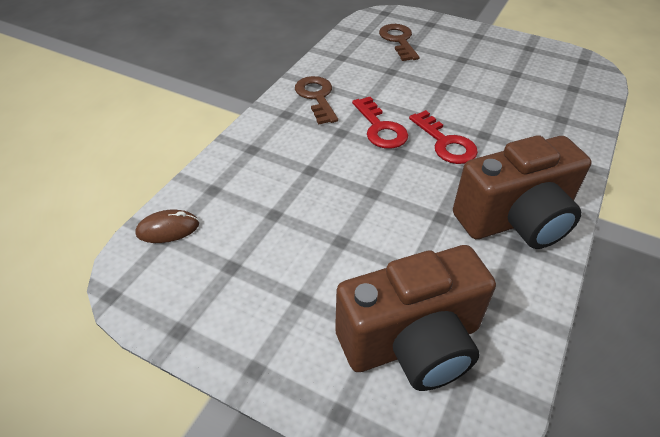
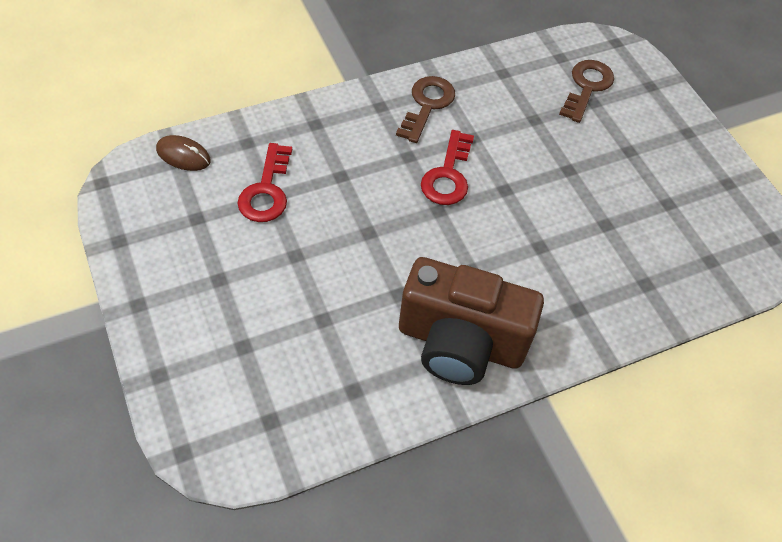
camera: 35 degrees right, 10 degrees up
(412, 342) = (258, 369): brown camera -> none
(445, 143) = (490, 230): red key -> red key (266, 190)

